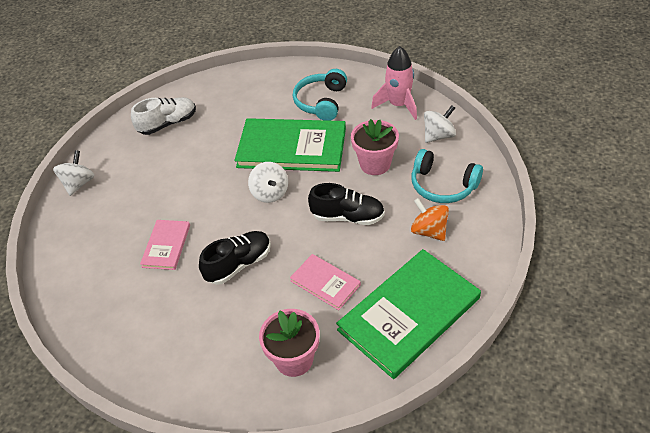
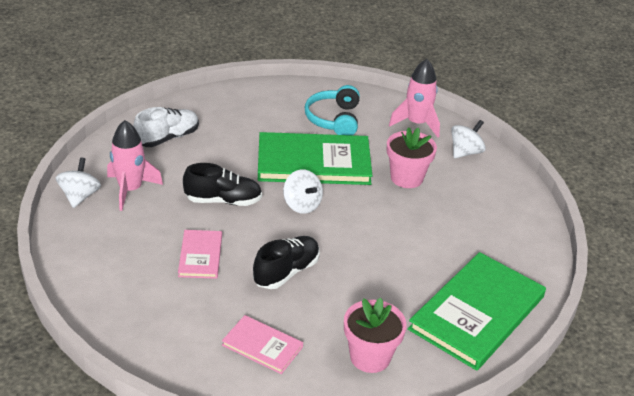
camera: 15 degrees left, 10 degrees down
(123, 177) = (130, 190): none -> pink rocket
(325, 283) = (384, 287): pink book -> pink book (262, 346)
(347, 217) = (391, 226): black shoe -> black shoe (223, 201)
(429, 231) = (478, 238): orange spinning top -> none
(443, 185) = (481, 197): turquoise headphones -> none

